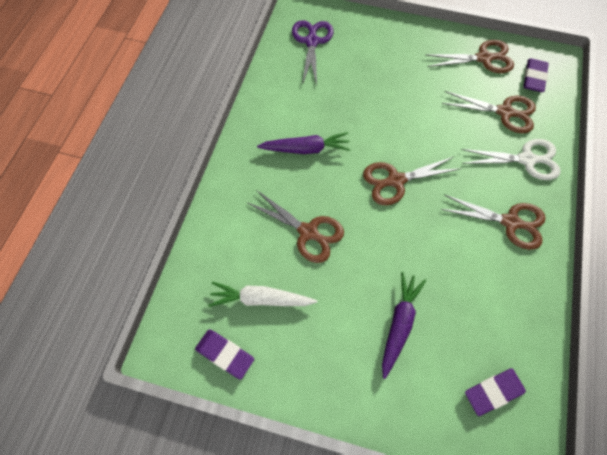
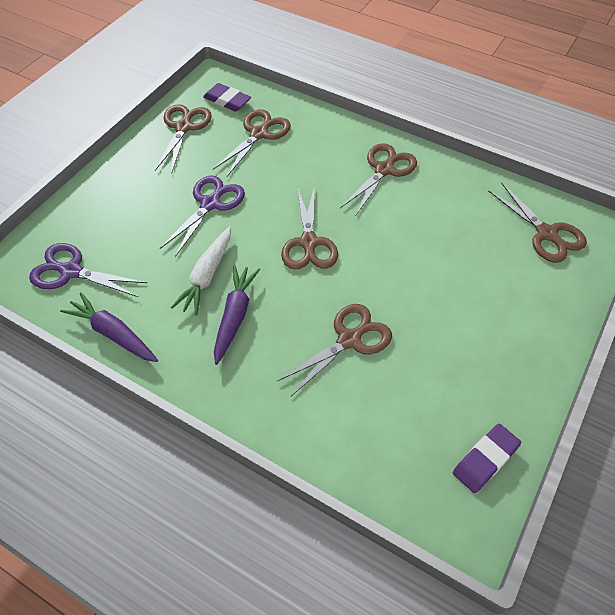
camera: 75 degrees left, 10 degrees down
(261, 299) = (423, 407): white carrot -> white carrot (207, 276)
(399, 324) = (473, 285): purple carrot -> purple carrot (113, 334)
(408, 102) = (210, 204): none -> purple scissors
(493, 392) = (547, 234): purple eraser -> brown scissors
(527, 160) = (320, 136): white scissors -> none

